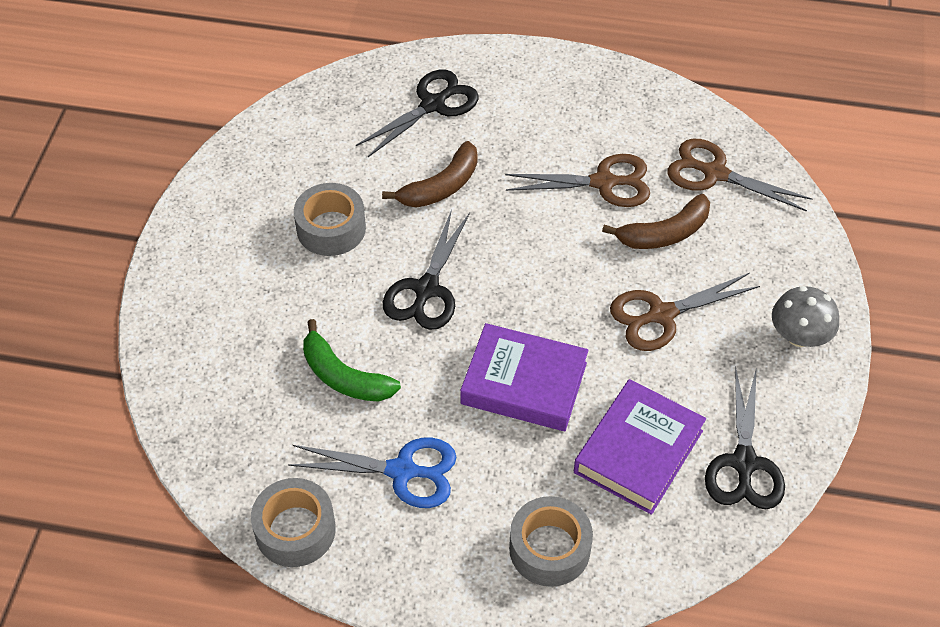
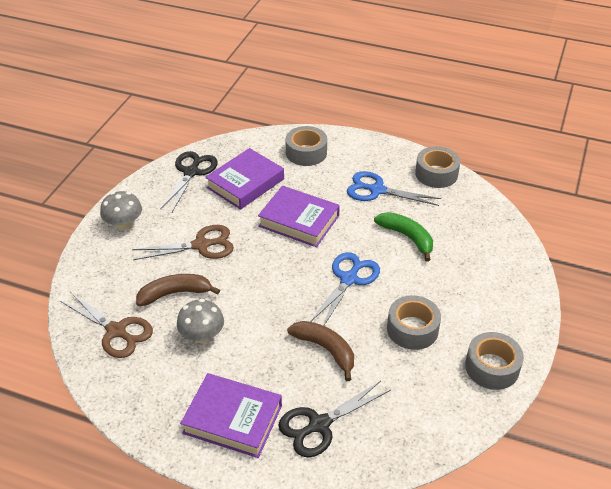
camera: 170 degrees left, 10 degrees down
(229, 193) = (492, 367): none -> grey tape
(426, 289) = (349, 279): black scissors -> blue scissors
(441, 186) = (326, 350): brown banana -> brown banana turned 75 degrees clockwise
(531, 97) = (232, 419): none -> purple book
(603, 183) = (202, 335): brown scissors -> grey mushroom

